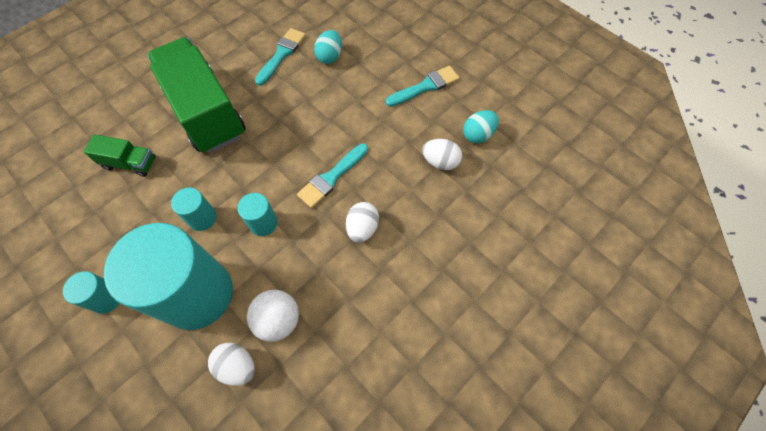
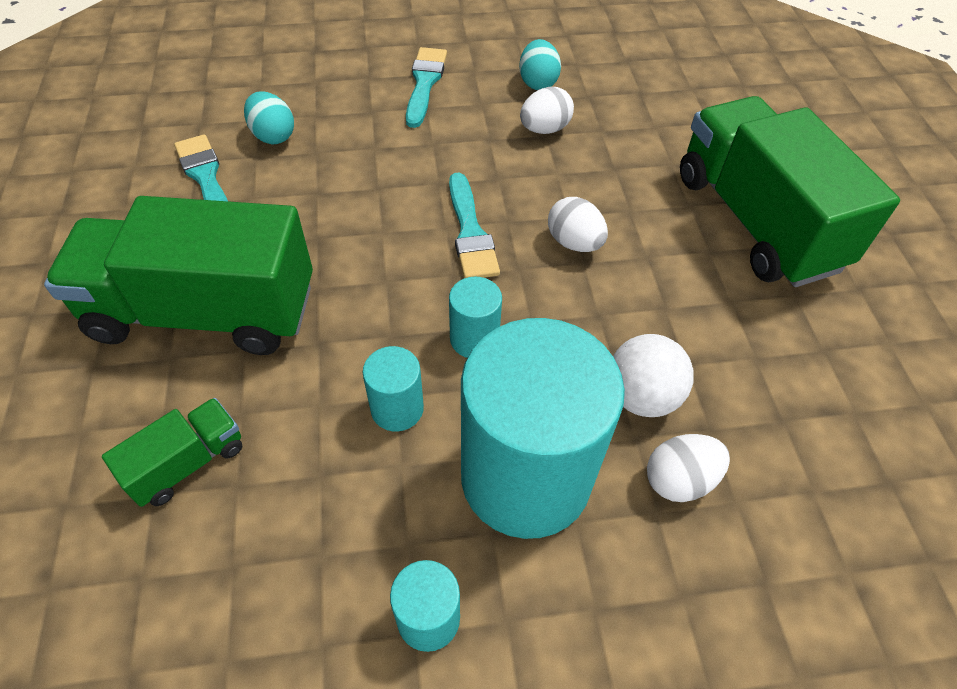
camera: 55 degrees left, 10 degrees down
(459, 314) = (756, 221): none -> green truck

